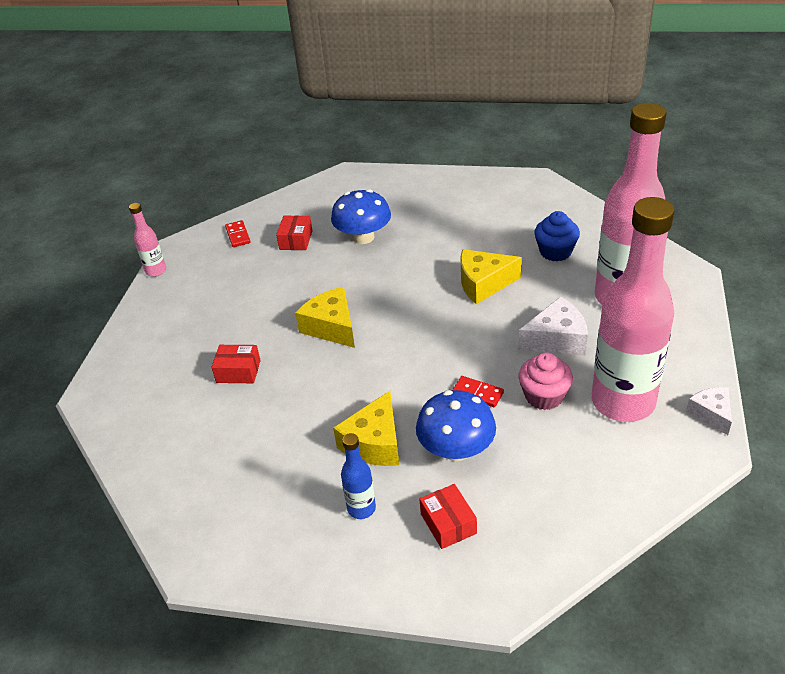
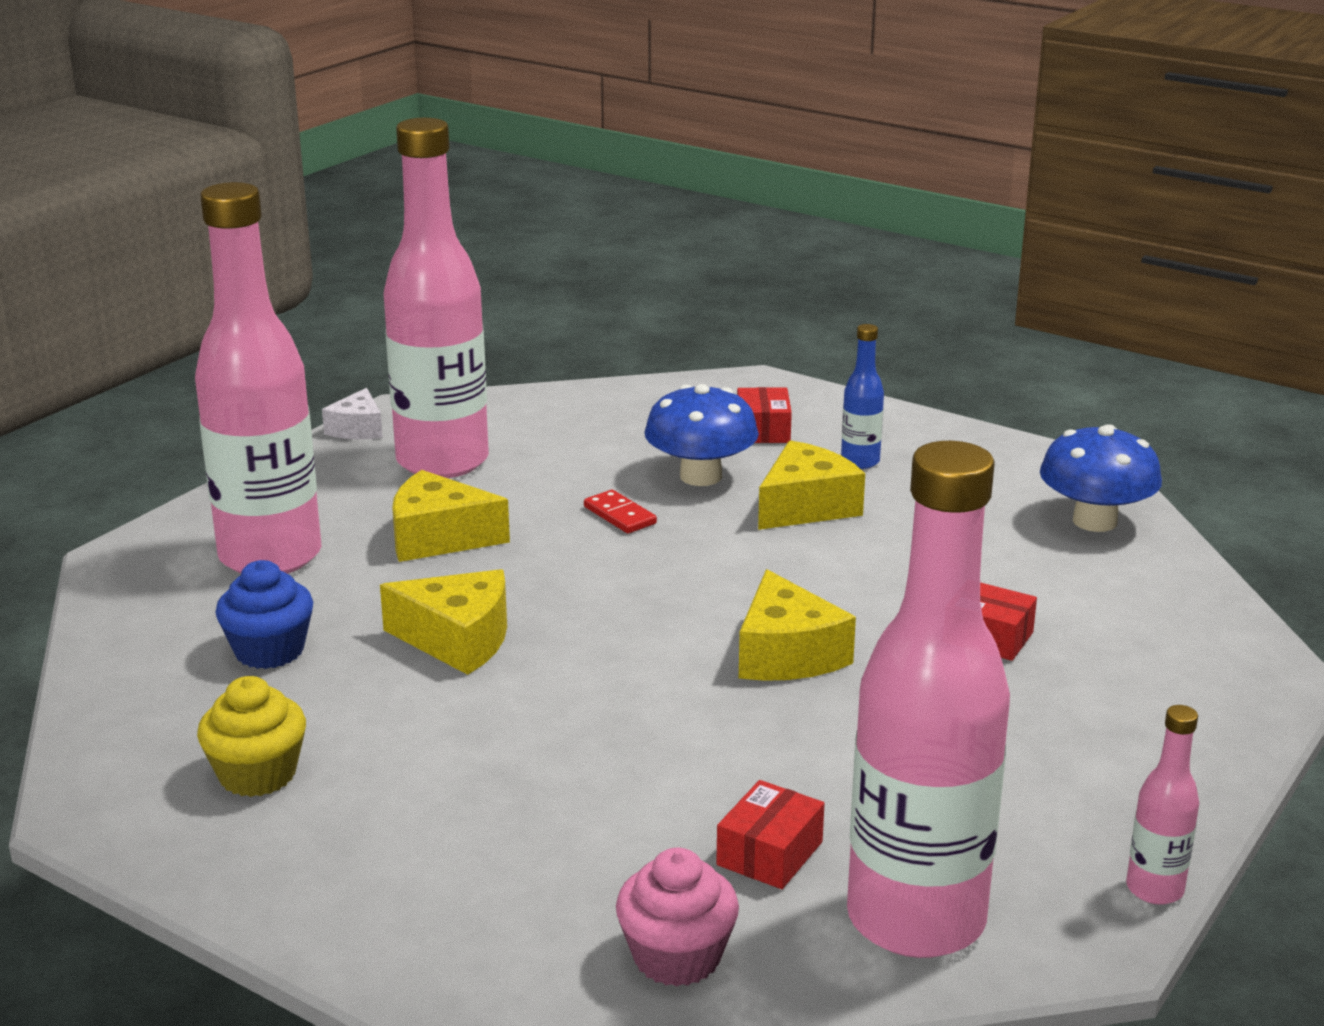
camera: 160 degrees left, 15 degrees down
(238, 235) = (916, 920): red domino -> pink bottle
(363, 237) = (607, 806): blue mushroom -> blue mushroom (1094, 521)
(496, 207) = (257, 774): none -> yellow cupcake
(544, 396) = (534, 490): pink cupcake -> pink cupcake (677, 957)
(557, 339) = (439, 538): white cheese -> yellow cheese

